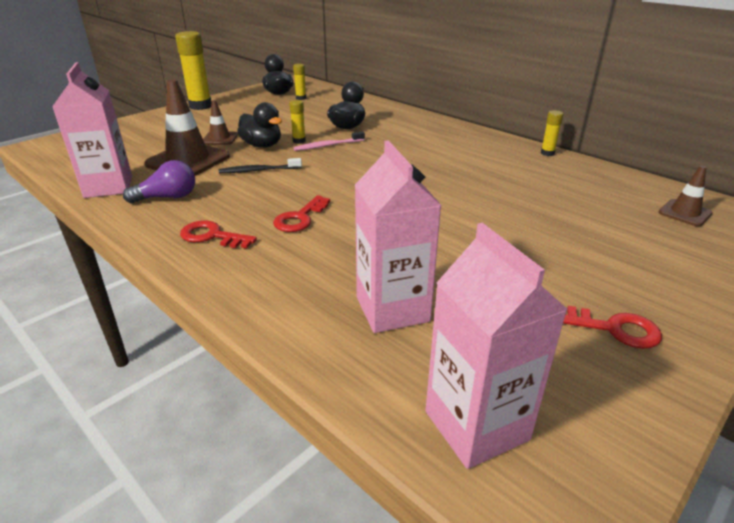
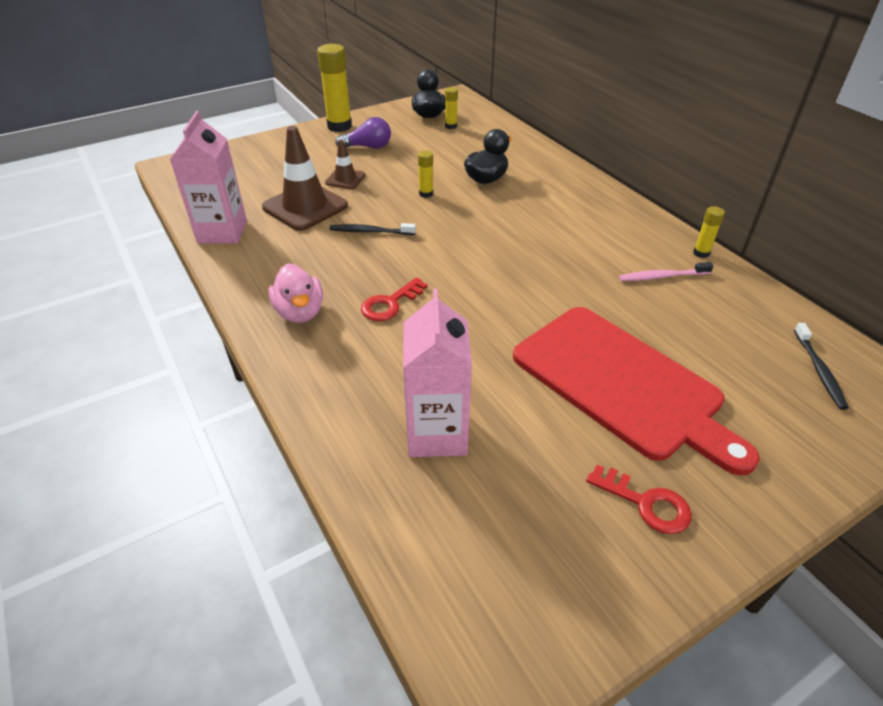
camera: 15 degrees right, 10 degrees up
(167, 197) = (272, 255): purple light bulb -> purple light bulb (368, 147)
(212, 236) = (300, 312): red key -> pink duck
(262, 145) = (385, 195): black duck -> none
(328, 145) = (454, 205): pink toothbrush -> pink toothbrush (662, 276)
(476, 425) = (460, 574): pink carton -> none
(538, 245) = (622, 384): none -> red cutting board
(684, 213) = (819, 370): brown traffic cone -> black toothbrush

